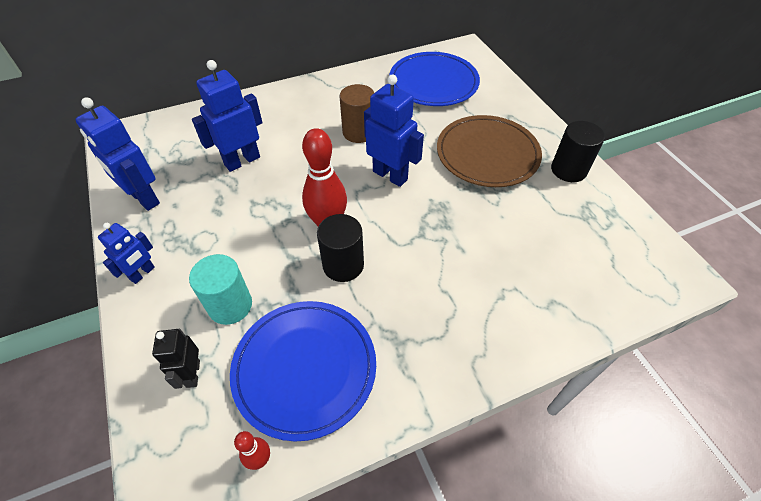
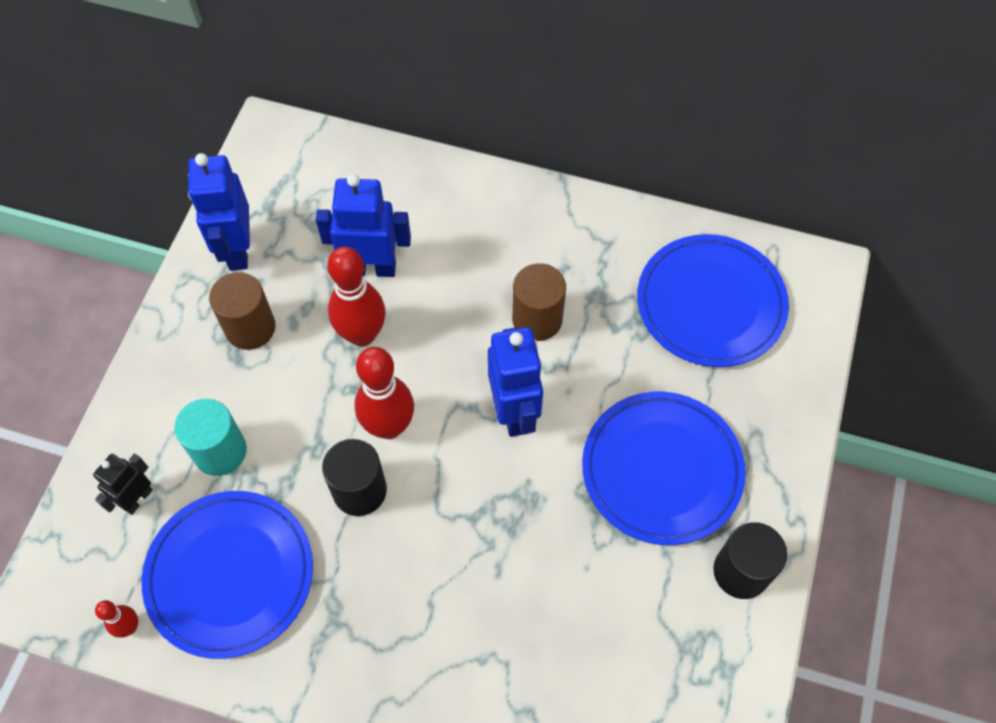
camera: 40 degrees right, 10 degrees up
(142, 273) = (172, 350): blue robot -> none
(190, 230) = (250, 328): none -> brown cylinder
(267, 192) = (362, 334): none -> red bowling pin
(487, 154) = (661, 470): brown plate -> blue plate

